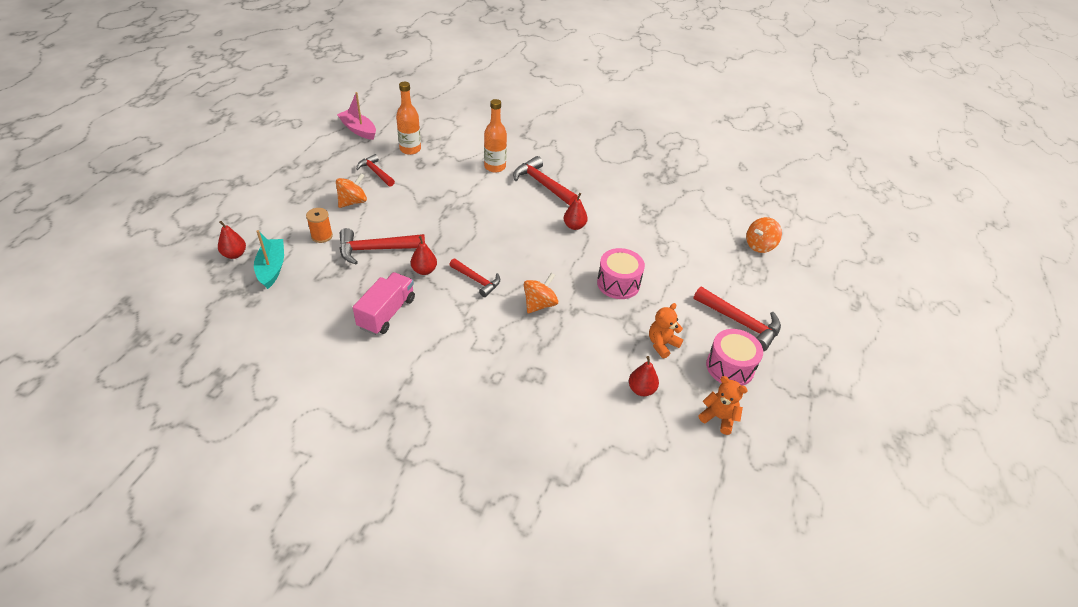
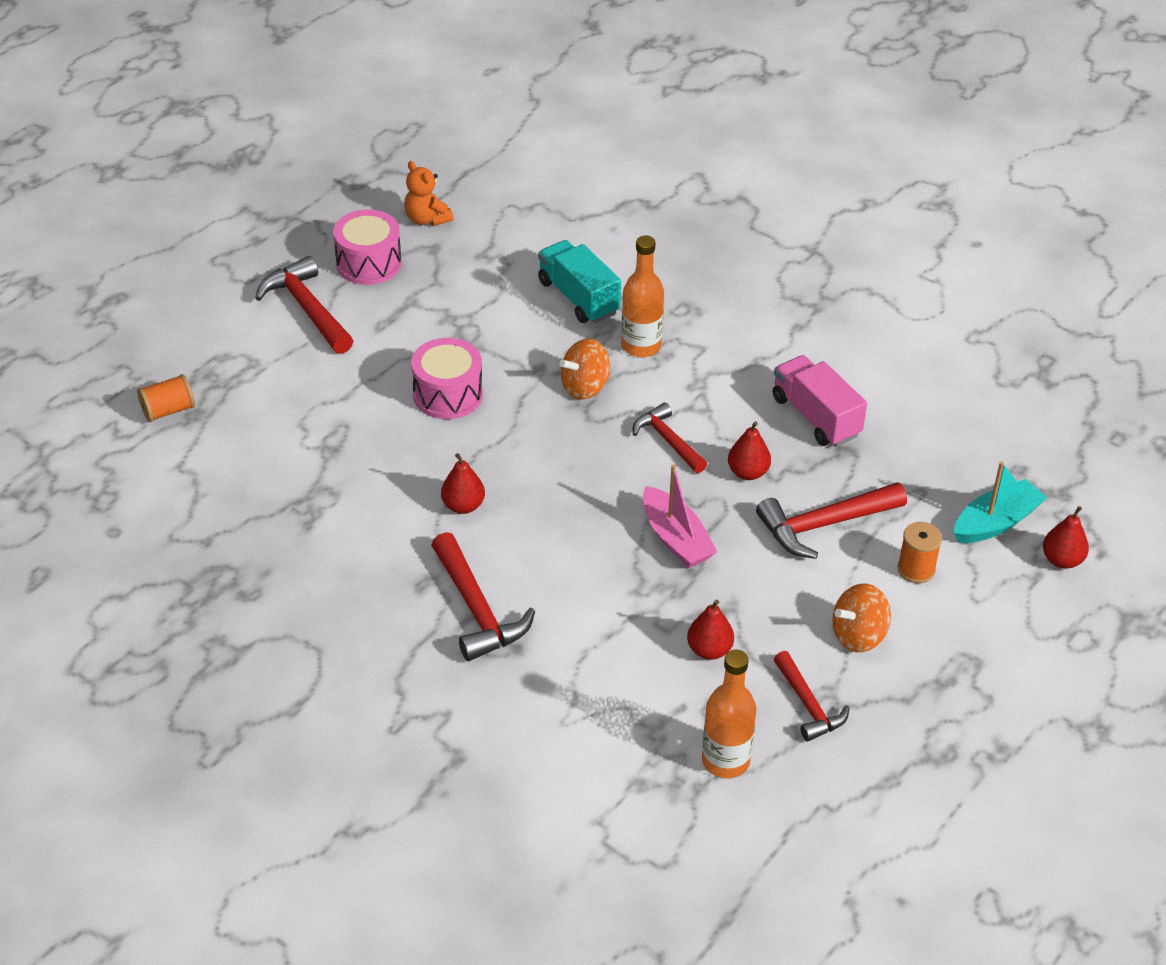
camera: 160 degrees left, 0 degrees up
(272, 268) = (995, 522): turquoise boat -> turquoise boat turned 135 degrees counterclockwise
(358, 130) = (837, 850): pink boat -> pink boat (675, 539)
(375, 249) = (824, 525): red hammer -> red hammer turned 150 degrees clockwise
(387, 313) = (816, 417): pink truck -> pink truck turned 105 degrees clockwise
(495, 167) = (556, 673): orange bottle -> orange bottle (641, 346)
(573, 371) = (578, 297): none -> turquoise truck
(641, 389) = (501, 262): red pear -> red pear (709, 650)
(662, 344) = (439, 304): orange teddy bear -> none
(759, 246) = (168, 410): orange spinning top -> orange spool

